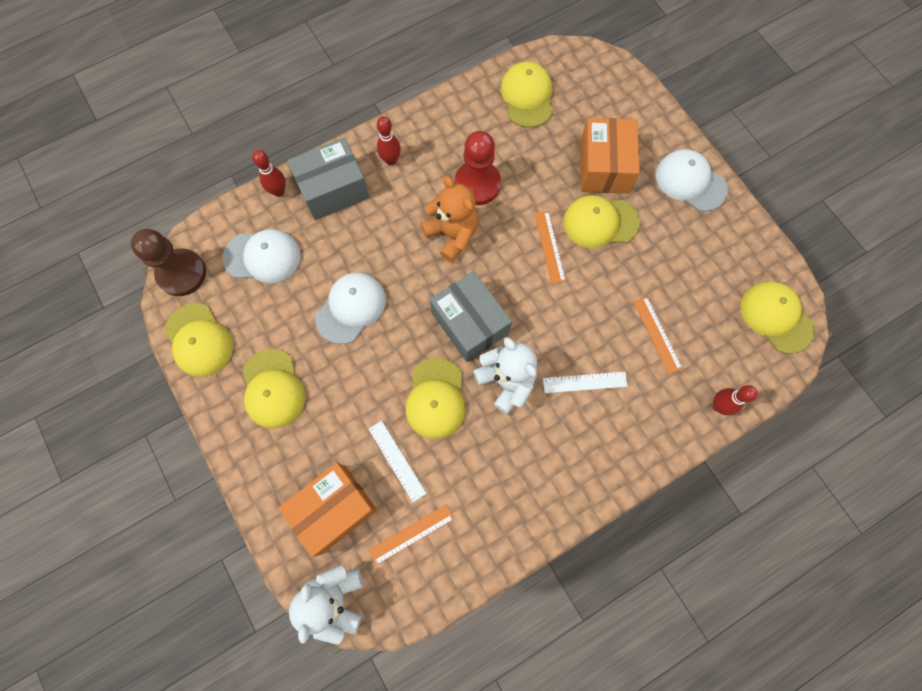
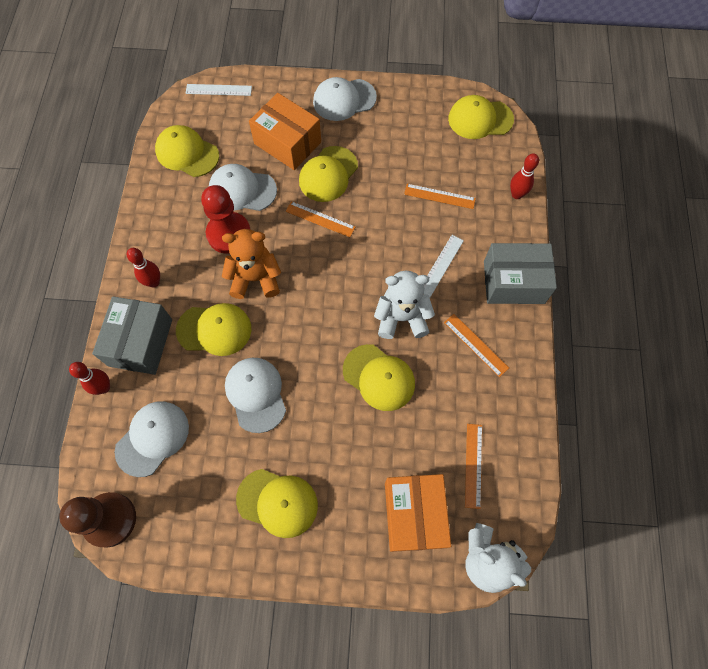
camera: 55 degrees left, 5 degrees down
(199, 340) = (185, 541): yellow cap -> yellow cap (214, 329)
(396, 460) = (408, 439): white ruler -> white ruler (218, 90)
(470, 323) = (337, 313): grey box -> grey box (513, 282)
(527, 164) = (242, 190): none -> white cap
(528, 465) = (476, 345): none -> orange ruler

